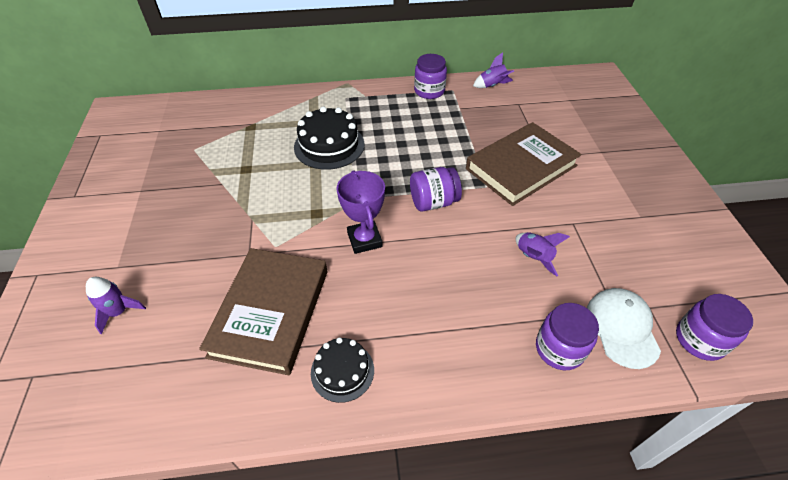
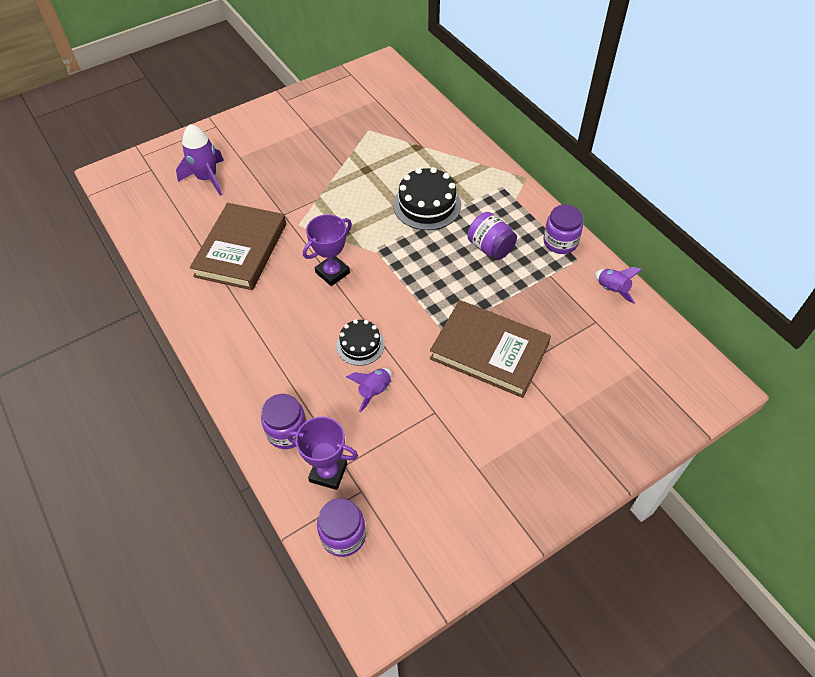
camera: 65 degrees right, 5 degrees up
(118, 312) = (207, 178): purple rocket -> purple rocket, size x1.62
(270, 312) = (241, 250): brown book -> brown book turned 60 degrees counterclockwise
(342, 371) = (213, 308): black cake -> black cake (360, 345)
(433, 202) = (400, 301): purple jar -> purple jar (490, 248)
(622, 328) = (328, 472): white cap -> purple trophy

